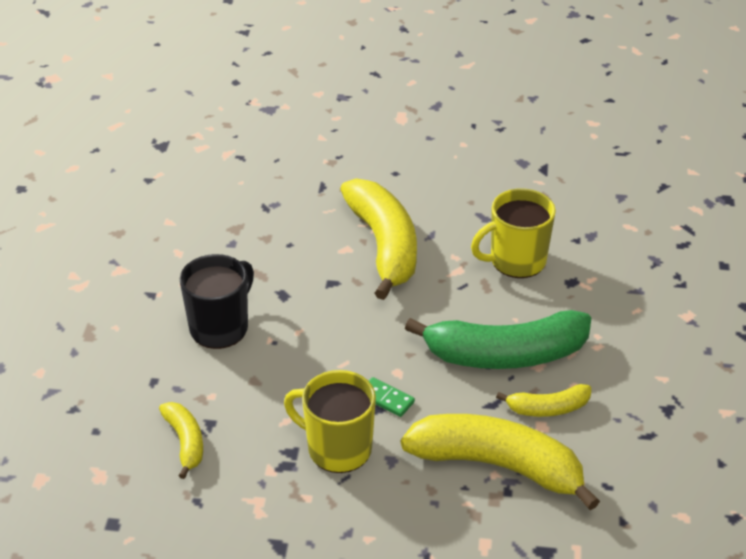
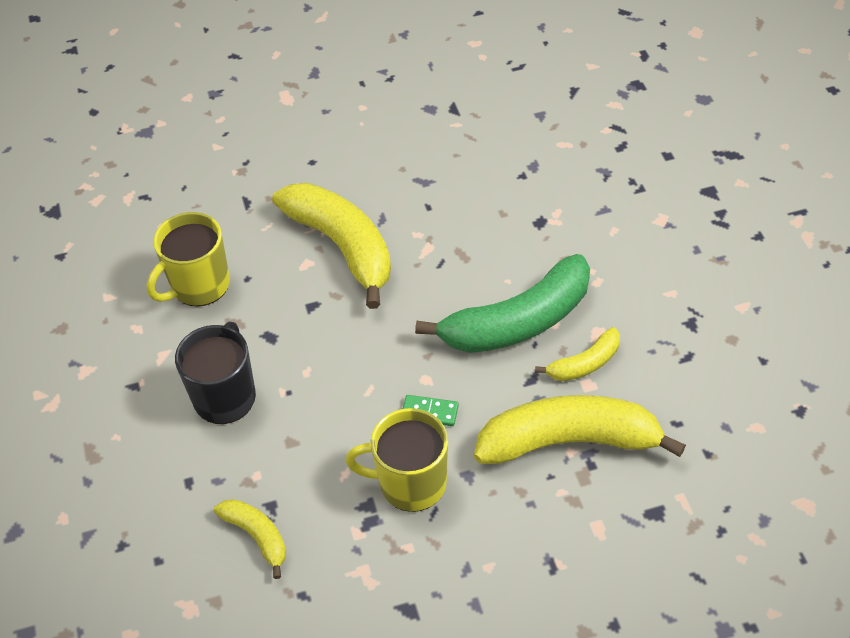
camera: 20 degrees left, 10 degrees up
(516, 261) = (477, 218): yellow mug -> yellow mug (199, 286)

